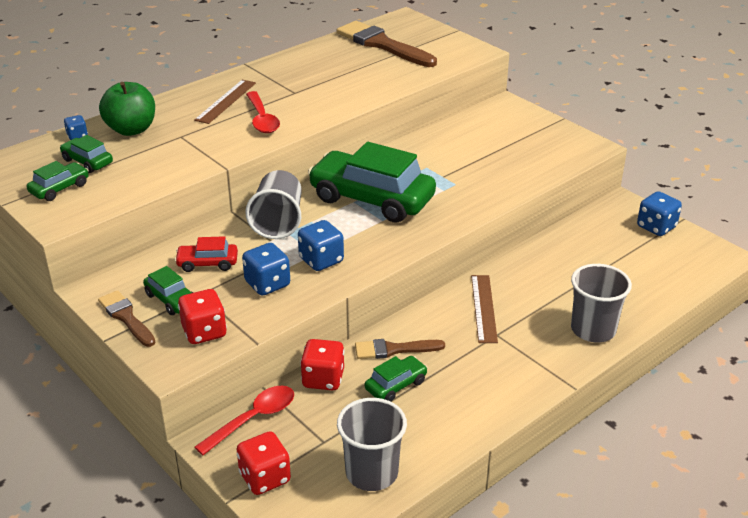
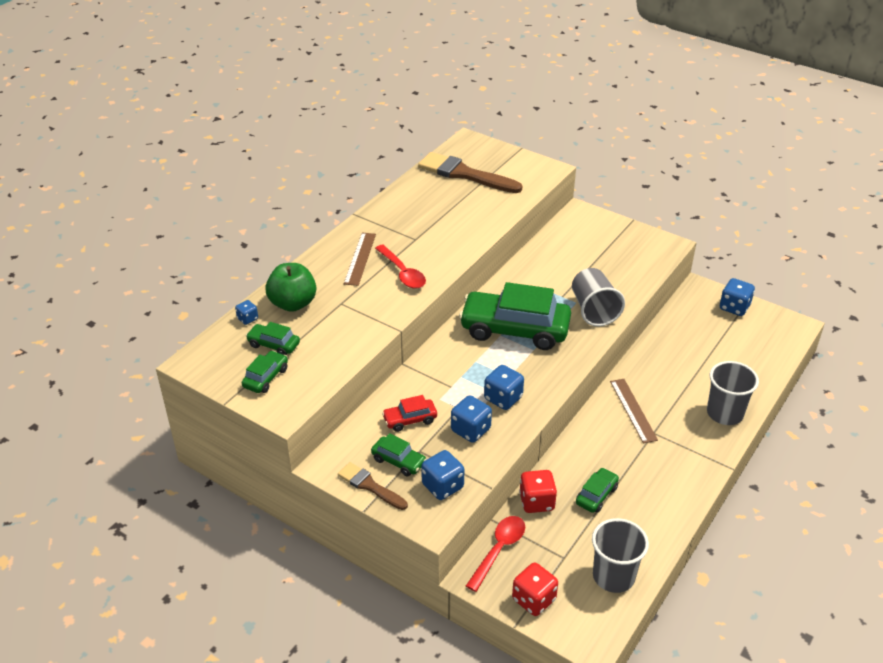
camera: 15 degrees left, 5 degrees up
(204, 332) = (442, 486): red dice -> blue dice
(278, 222) = (448, 367): grey cup -> grey cup (594, 310)
(394, 349) = (580, 463): brown brush -> none

